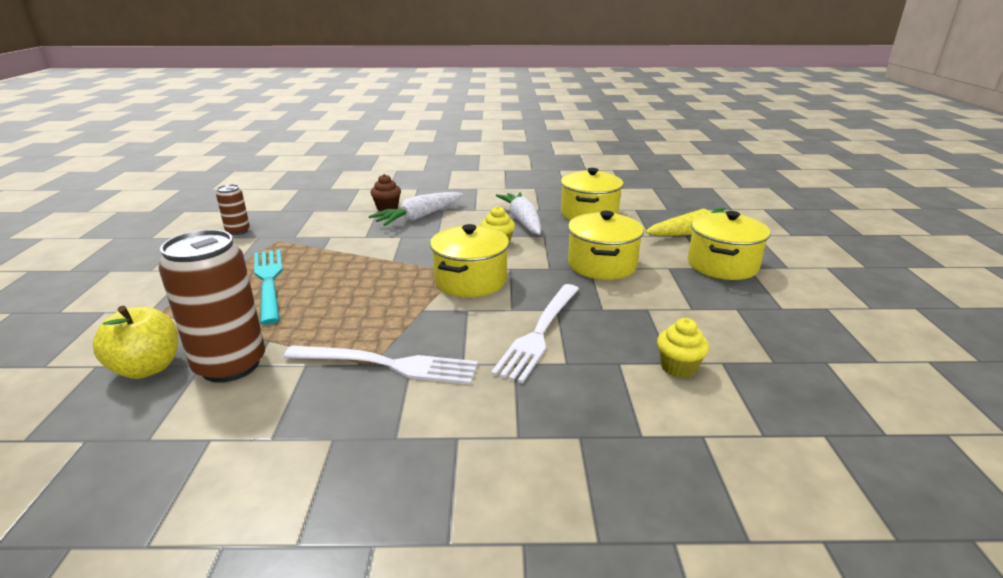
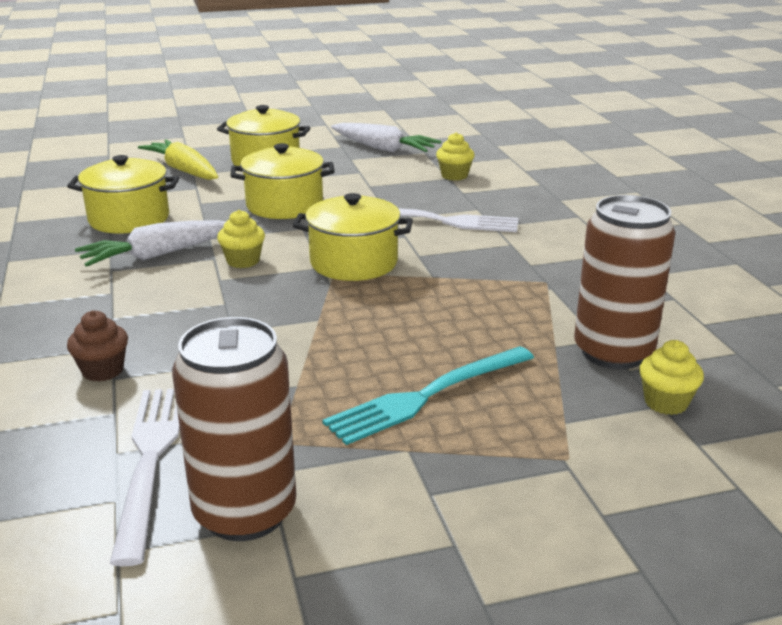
camera: 105 degrees left, 0 degrees up
(147, 368) = (666, 402): yellow apple -> yellow cupcake
(238, 231) = (245, 512): brown can -> brown can, size x1.98
(389, 365) = (540, 273): white fork -> white fork (150, 458)
(419, 217) = (147, 331): white carrot -> white carrot (383, 148)

